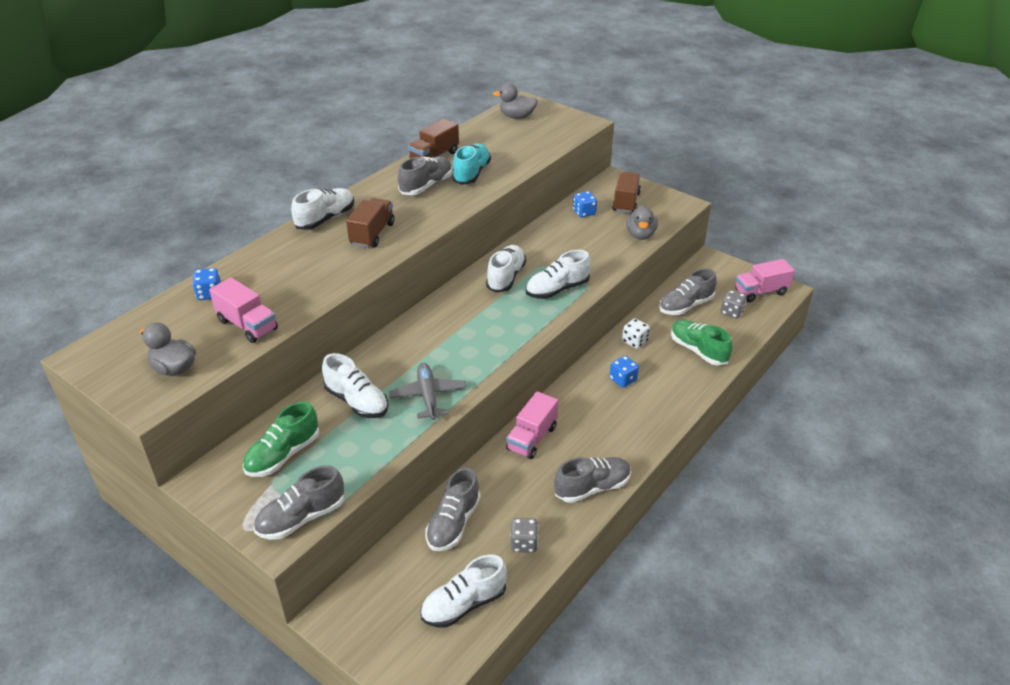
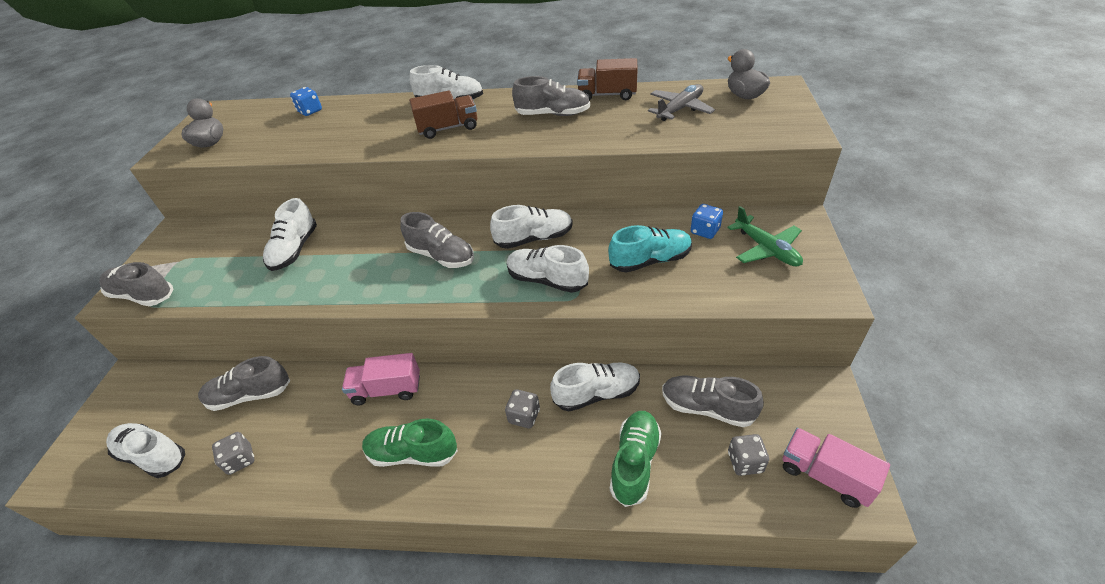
camera: 60 degrees right, 5 degrees up
(247, 325) = (279, 142): pink truck -> none
(283, 455) = (214, 249): green shoe -> green shoe (412, 453)
(428, 396) = (322, 283): grey plane -> grey plane (680, 109)
(471, 173) = (603, 123): turquoise shoe -> turquoise shoe (650, 260)
(592, 487) = (339, 476): grey shoe -> grey shoe (441, 256)
(623, 380) = (524, 416): blue dice -> grey dice
(626, 202) = (766, 249): brown truck -> green plane
(634, 341) = (597, 393): white dice -> white shoe
(640, 235) = (718, 291): grey duck -> none

